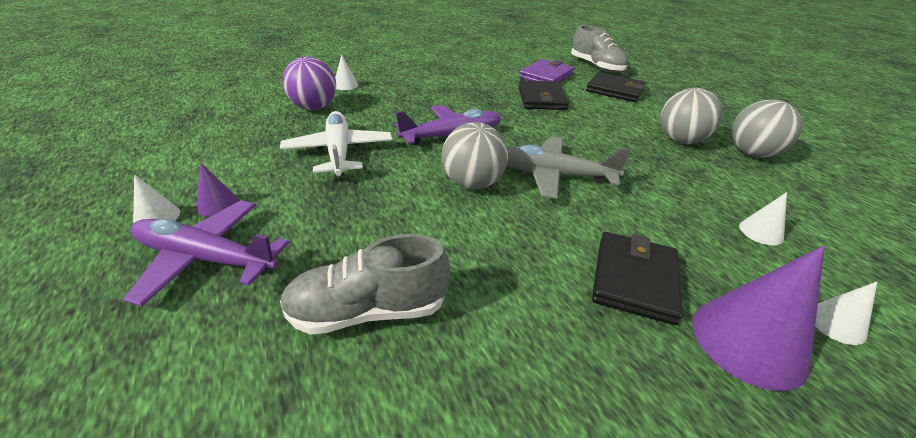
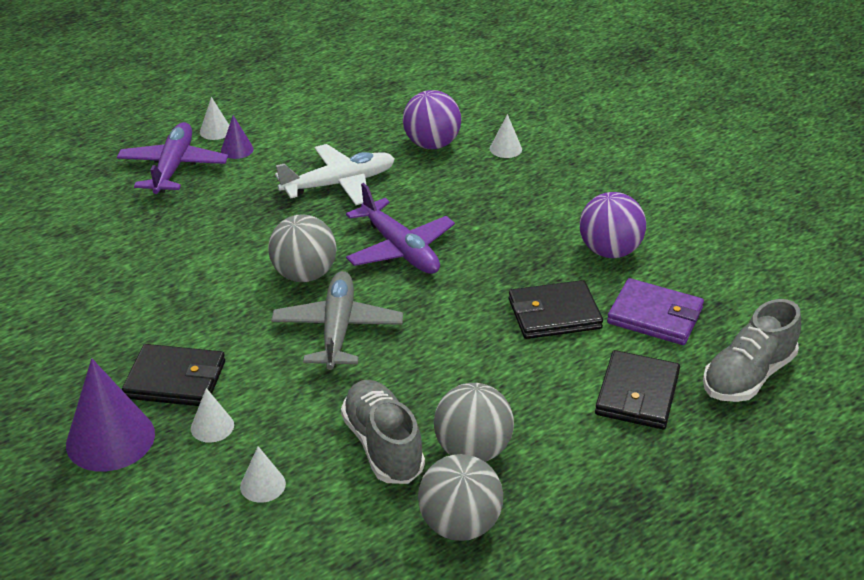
camera: 80 degrees right, 0 degrees up
(368, 310) = (130, 247): grey shoe -> grey shoe (383, 446)
(482, 76) = (609, 251): none -> purple ball
(836, 323) = (132, 502): white cone -> white cone (212, 426)

